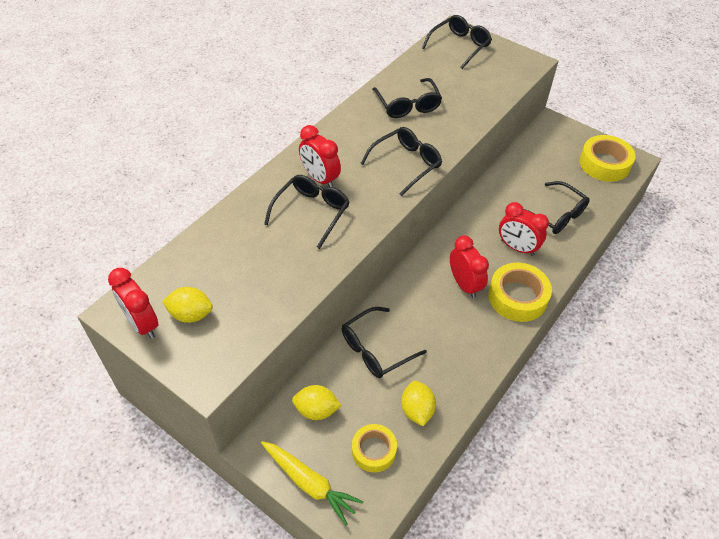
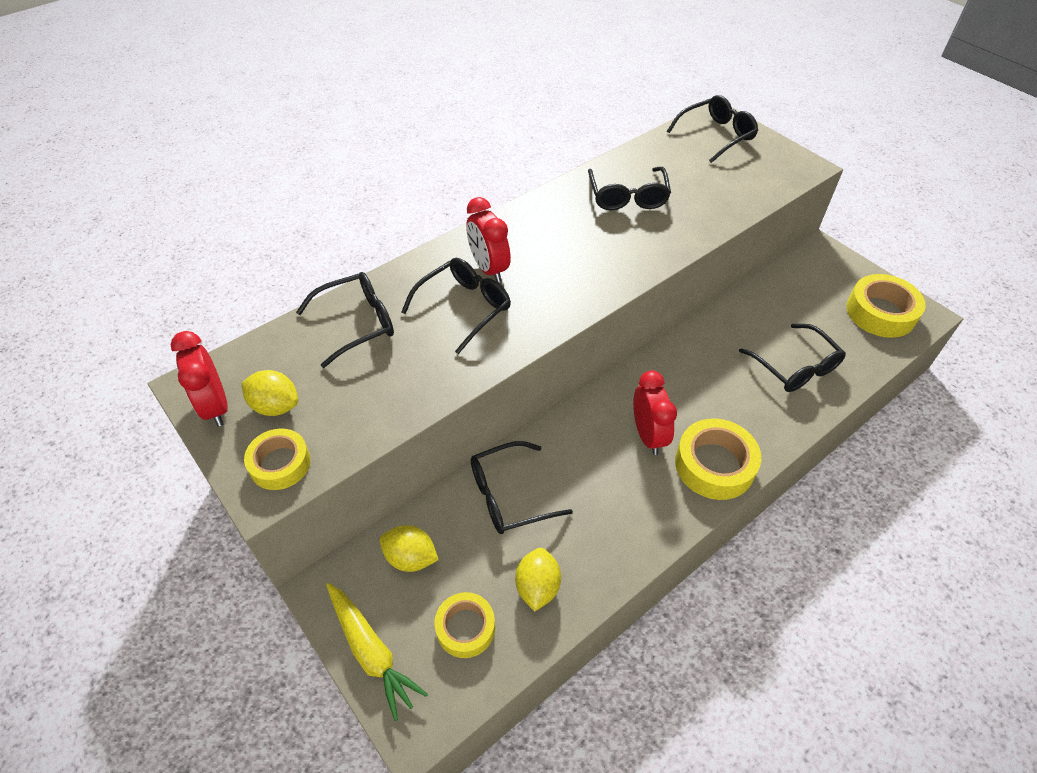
camera: 15 degrees right, 0 degrees up
(211, 357) = (280, 464): none -> yellow tape
(406, 164) = (602, 268): black glasses -> black glasses (357, 323)
(517, 248) = (731, 400): red clock -> none

